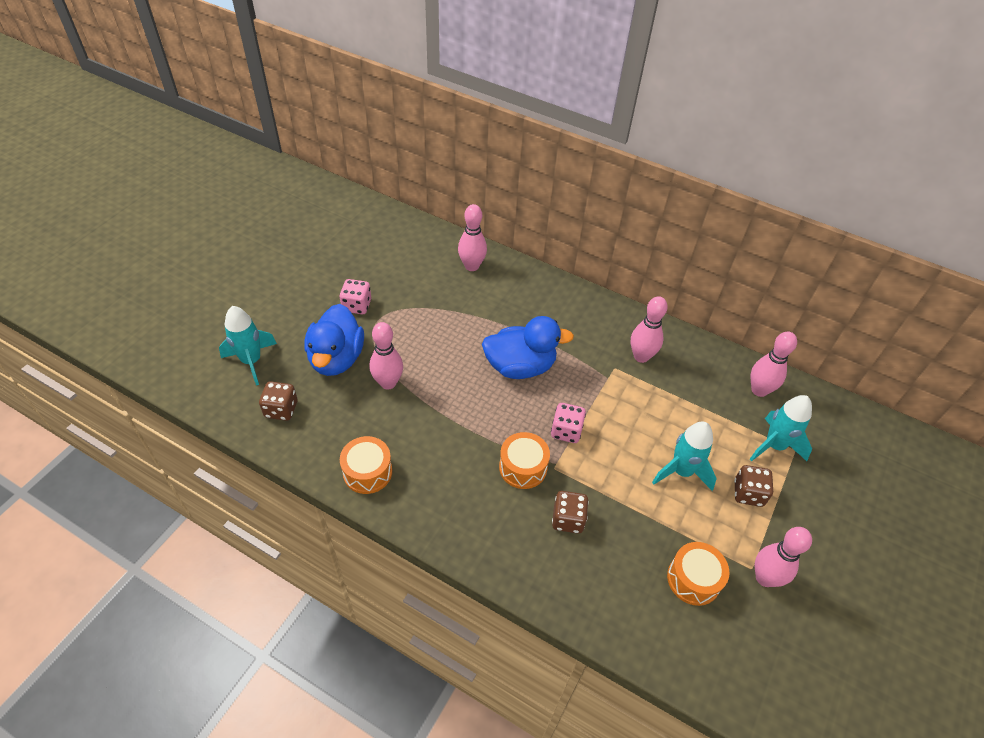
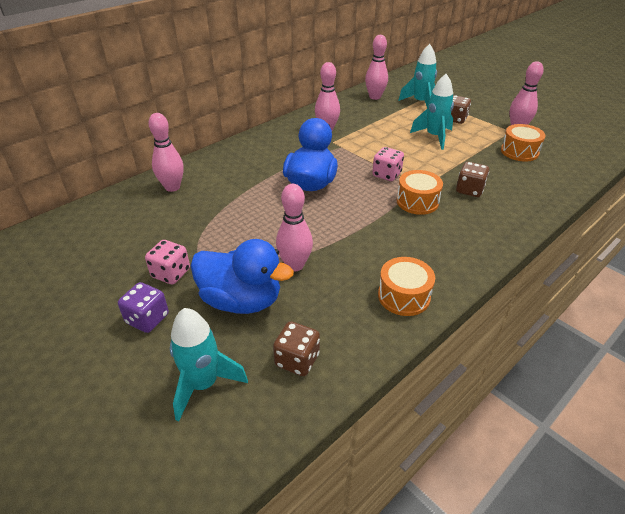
camera: 70 degrees left, 10 degrees down
(306, 310) = (147, 319): none -> purple dice

